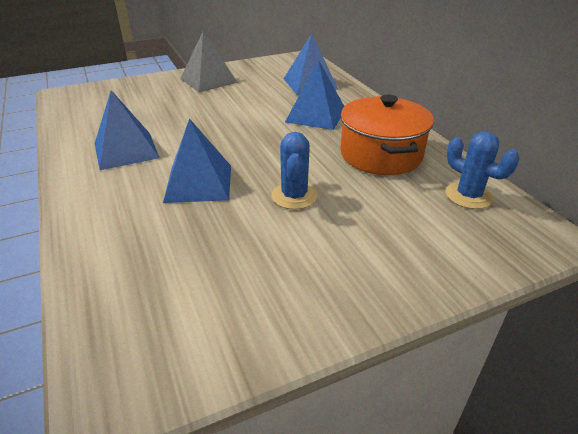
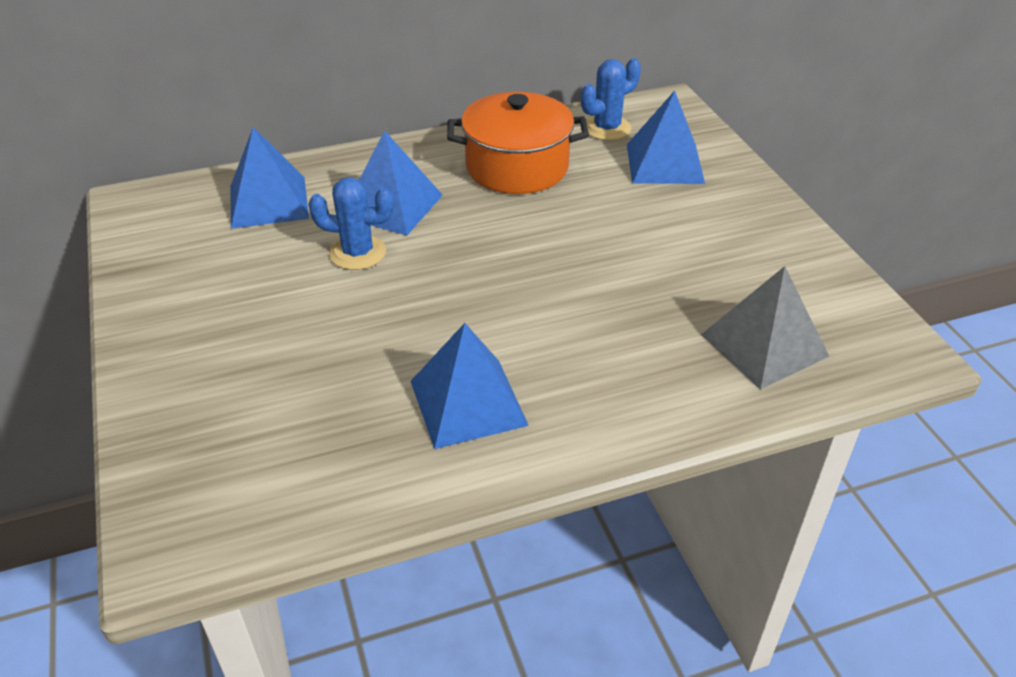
camera: 85 degrees left, 5 degrees up
(199, 183) = (572, 316): blue pyramid -> blue pyramid (664, 163)
(208, 80) = (195, 320): grey pyramid -> grey pyramid (764, 345)
(294, 196) = (605, 238): blue cactus -> blue cactus (357, 253)

